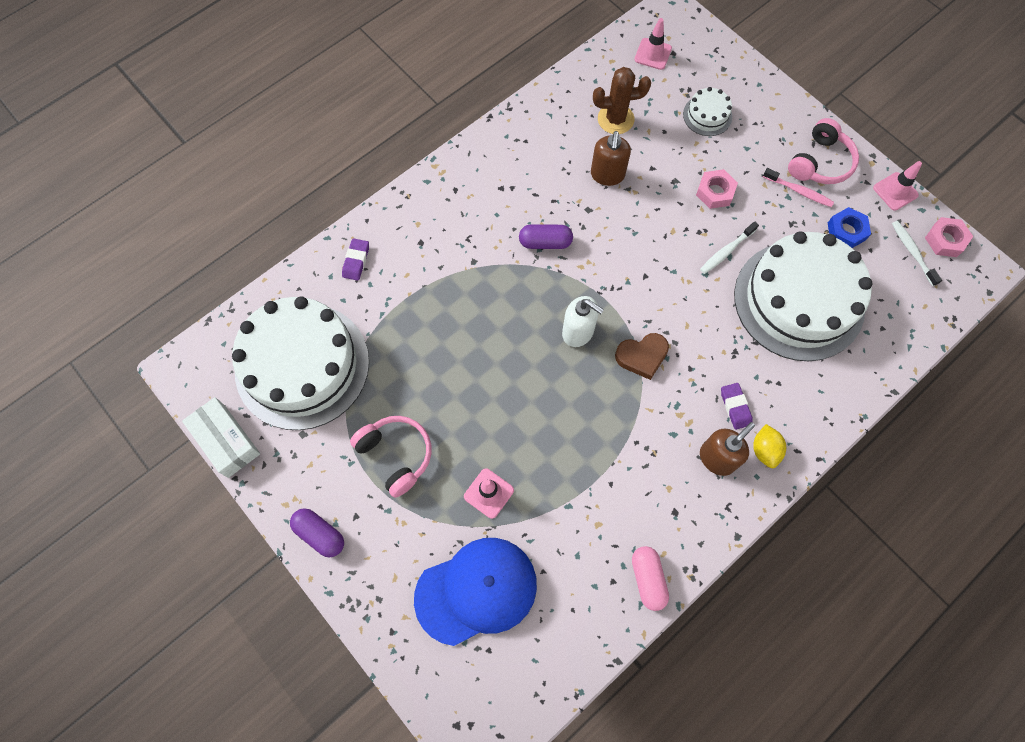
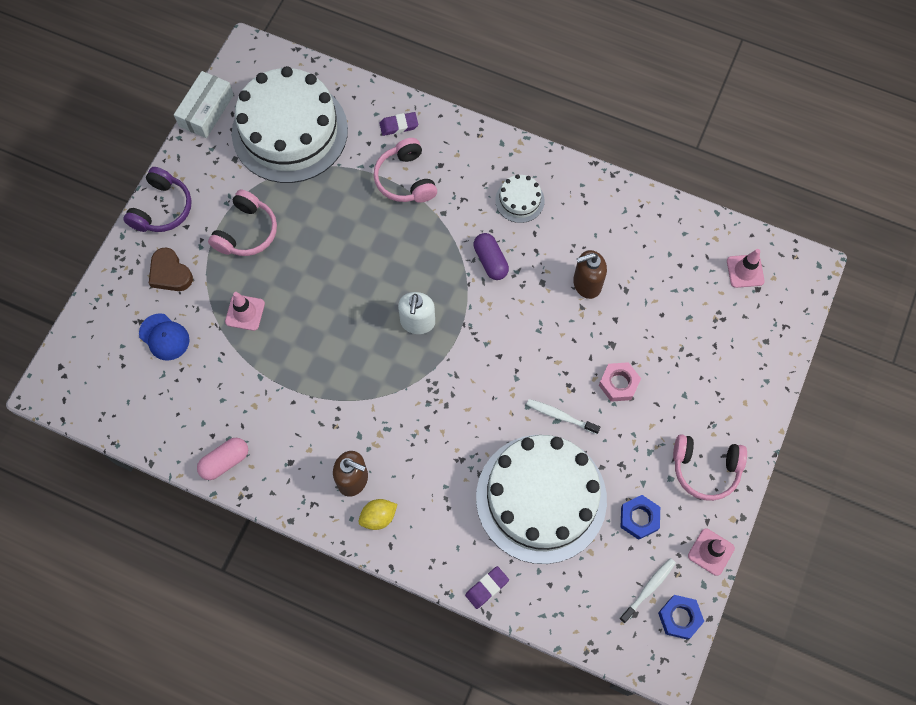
camera: 65 degrees right, 0 degrees up
(320, 534) = (162, 208): purple capsule -> purple headphones
(419, 279) = (405, 179): none -> pink headphones
(476, 590) = (164, 337): blue cap -> blue cap, size x0.52
(615, 119) = (651, 267): brown cactus -> none
(642, 356) = (419, 383): brown heart -> brown heart (170, 273)
(707, 115) = (701, 346): white cake -> white cake (519, 200)
(735, 407) = (407, 478): purple eraser -> purple eraser (487, 588)
(799, 191) = (661, 459): pink toothbrush -> none
(945, 240) = (679, 617): pink nut -> blue nut

